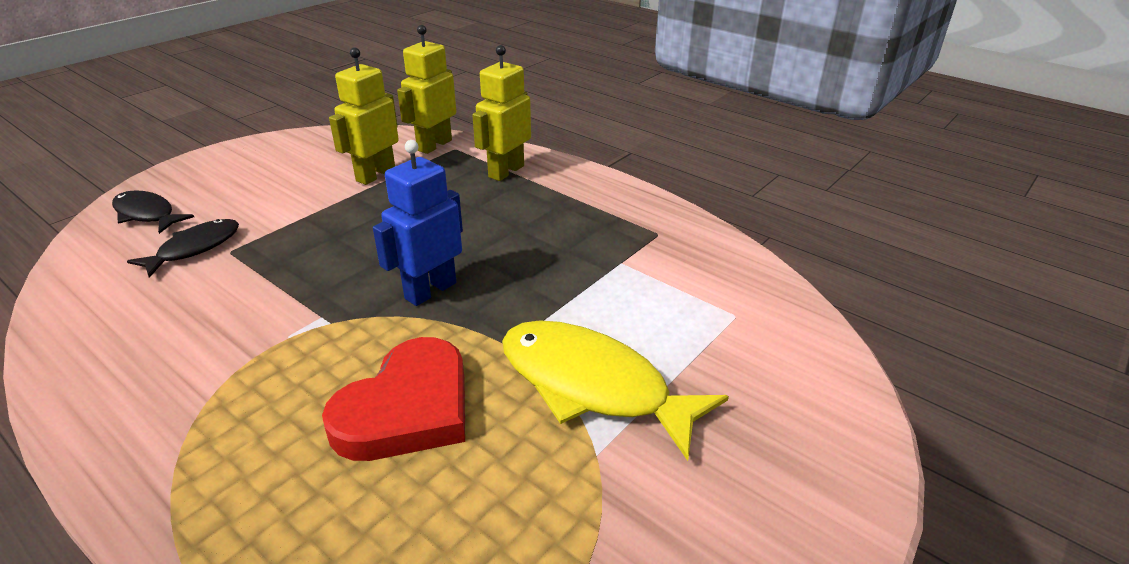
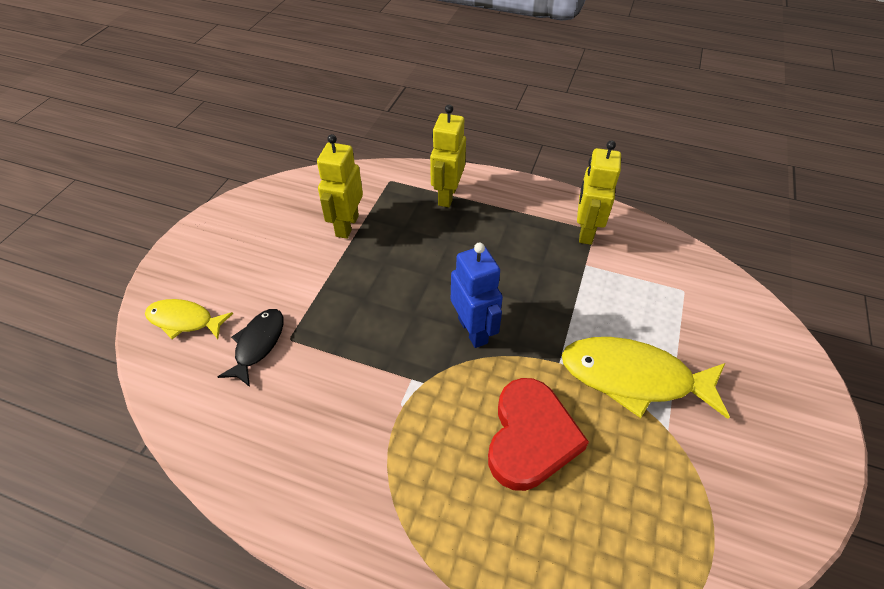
camera: 20 degrees left, 15 degrees up
(147, 214) = (184, 320): black fish -> yellow fish
(430, 290) = (473, 330): blue robot -> blue robot turned 135 degrees clockwise
(434, 145) = (371, 180): yellow robot -> yellow robot (585, 231)

